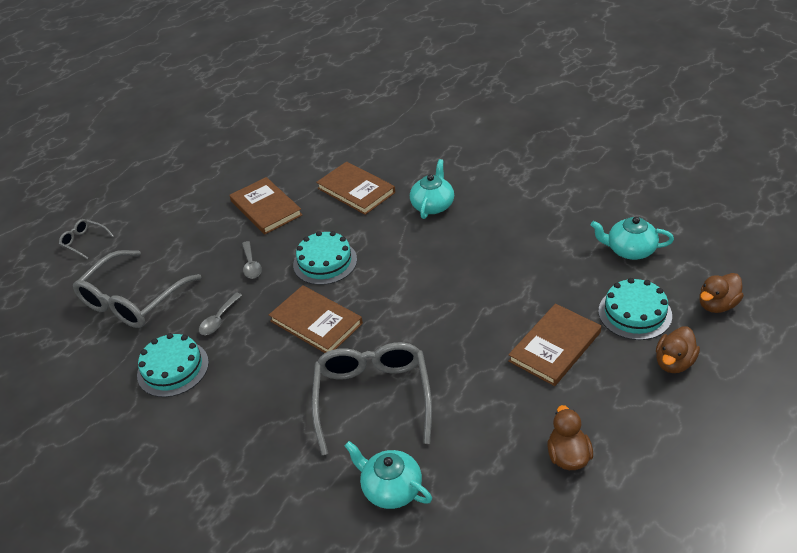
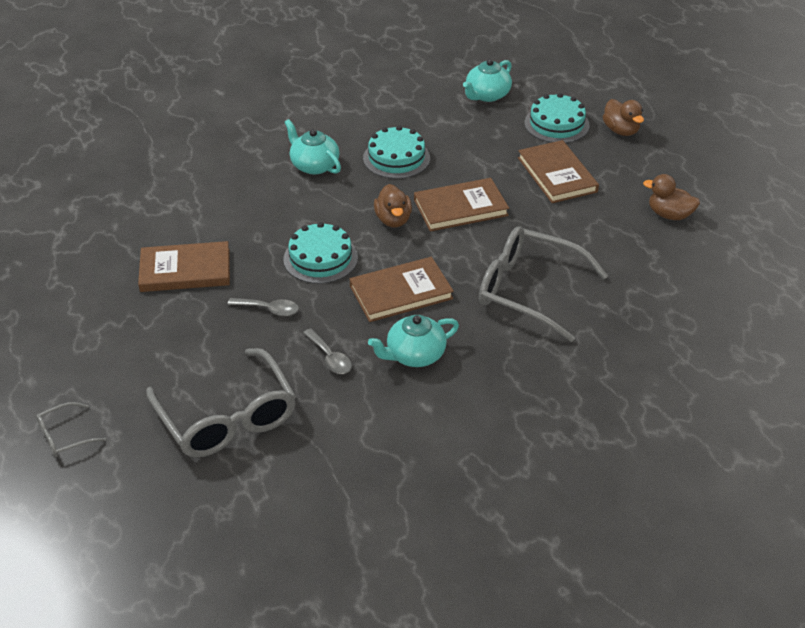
camera: 65 degrees left, 0 degrees up
(173, 368) = (371, 412): turquoise cake -> turquoise cake (396, 158)
(356, 190) = (233, 201): brown book -> brown book (460, 208)
(391, 488) = (635, 315): turquoise teapot -> turquoise teapot (414, 355)
(717, 305) = (582, 87): brown duck -> brown duck (393, 220)

